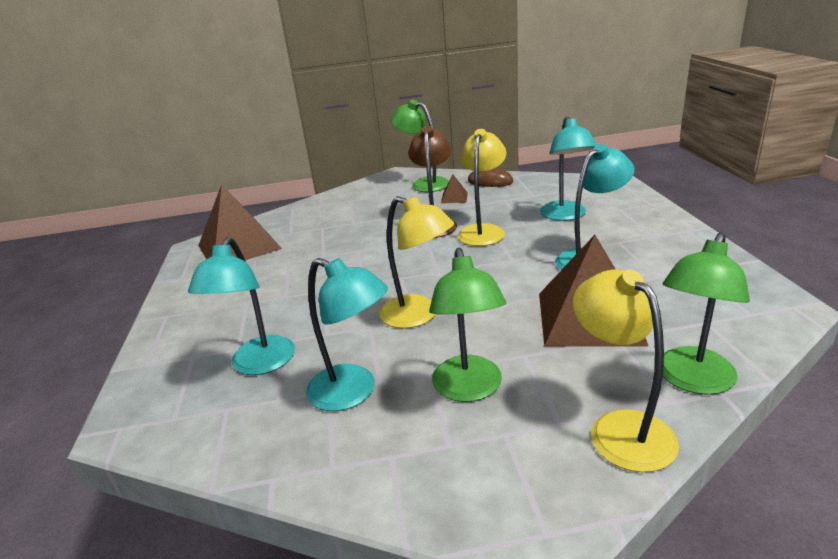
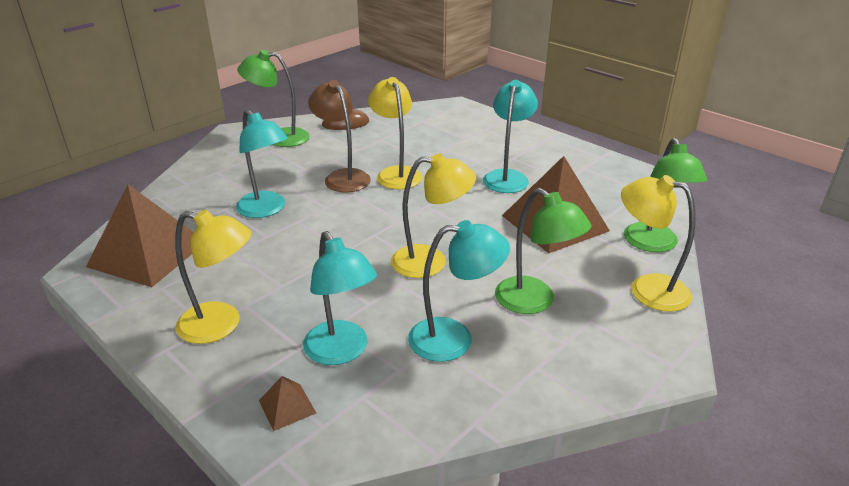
camera: 40 degrees left, 5 degrees up
(215, 311) = (221, 325): none -> yellow lamp
(454, 197) = (329, 146): brown pyramid -> brown pyramid (287, 406)
(565, 216) = (449, 144): turquoise lamp -> turquoise lamp (266, 210)

